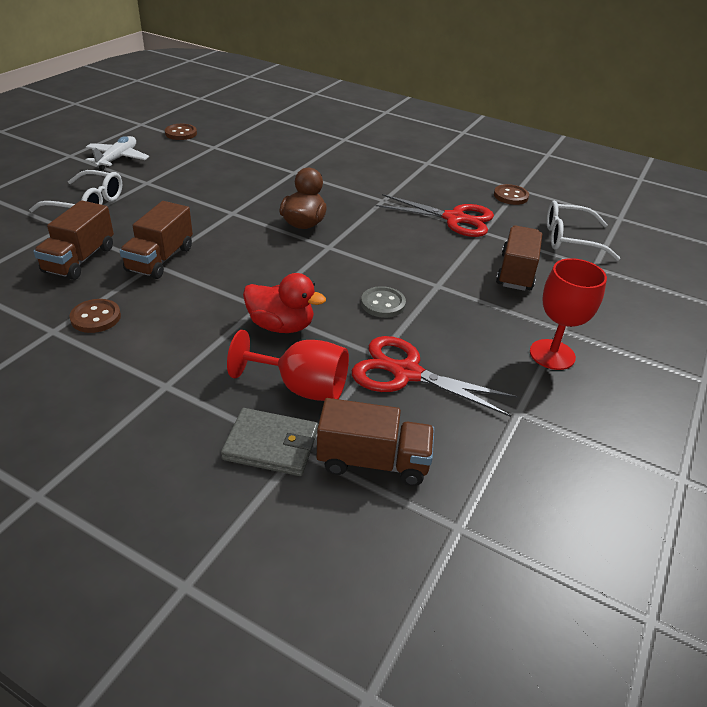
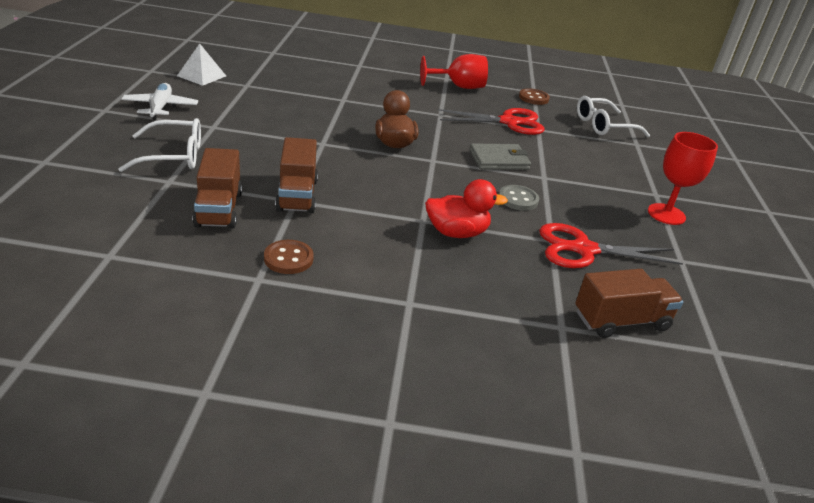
camera: 25 degrees left, 5 degrees down
(181, 133) = (201, 76): brown button -> white pyramid
(271, 445) = (538, 328): grey wallet -> grey wallet (499, 160)
(301, 387) = (519, 278): red goblet -> red goblet (459, 87)
(516, 272) = (589, 157): brown truck -> none

